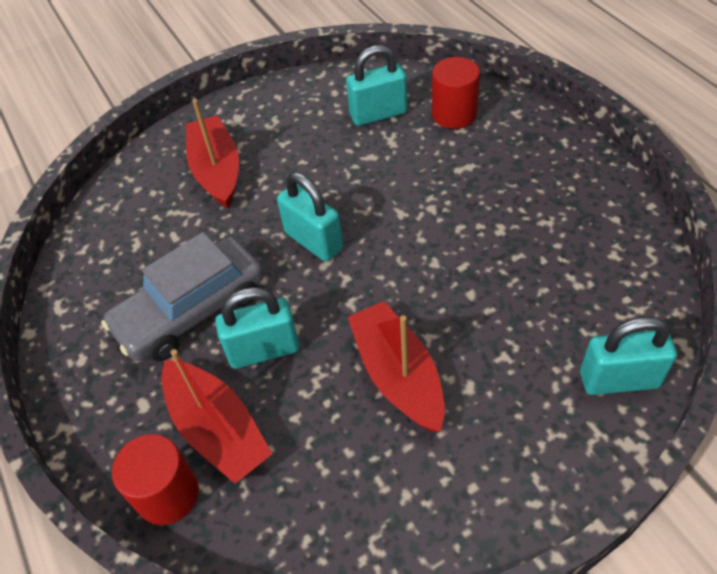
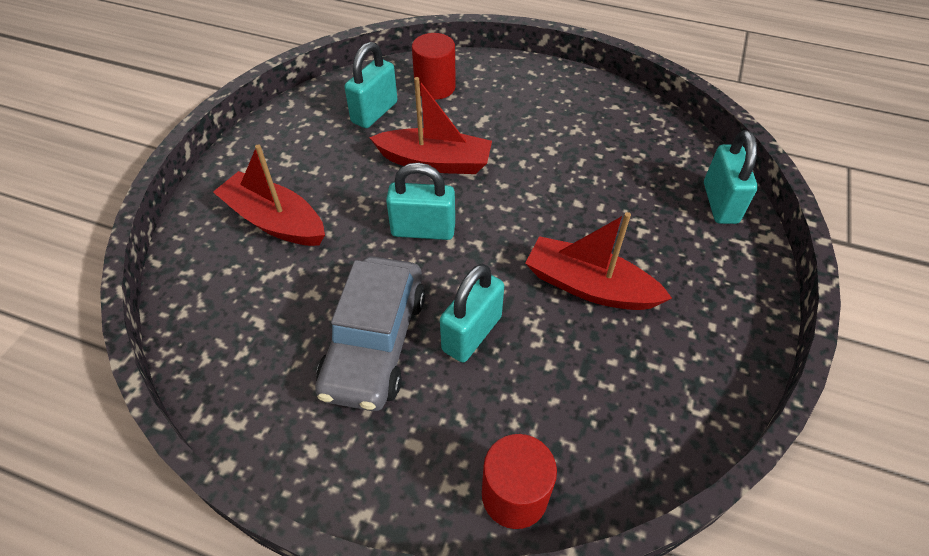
camera: 45 degrees left, 0 degrees up
(217, 429) = (500, 416): red boat -> red boat (435, 162)
(619, 380) = (720, 203): turquoise padlock -> turquoise padlock turned 45 degrees counterclockwise

